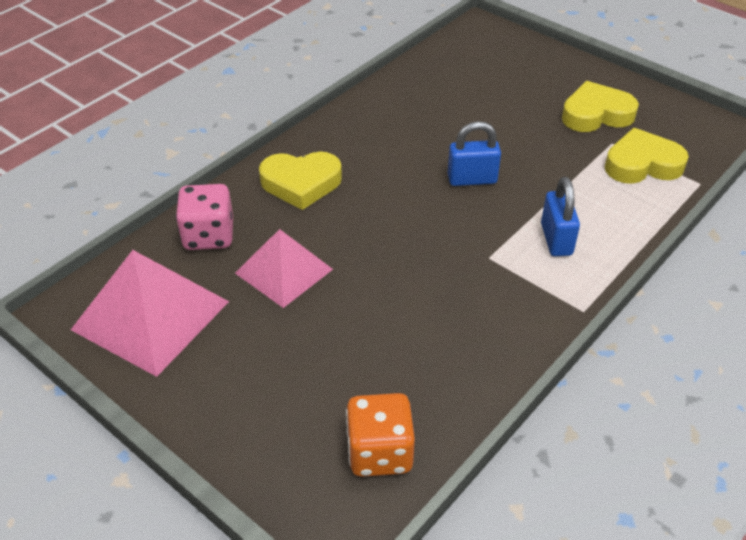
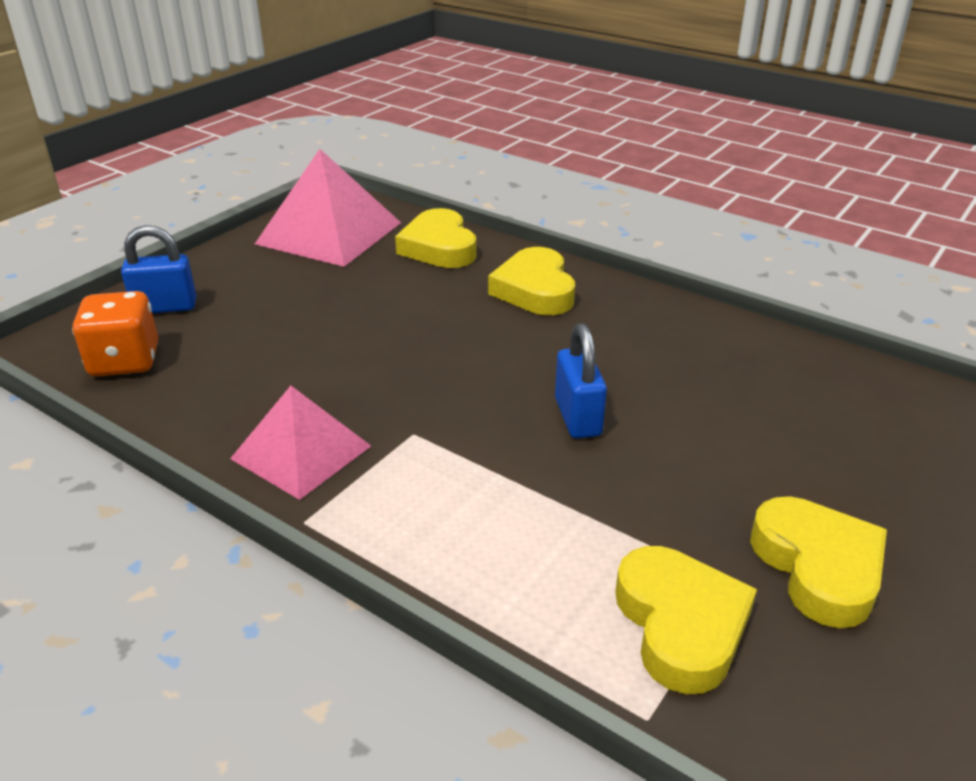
camera: 85 degrees right, 10 degrees down
(208, 236) = (439, 247): pink dice -> yellow heart
(283, 271) = (387, 291): pink pyramid -> pink pyramid (301, 452)
(556, 239) = (454, 499): blue padlock -> blue padlock (165, 307)

